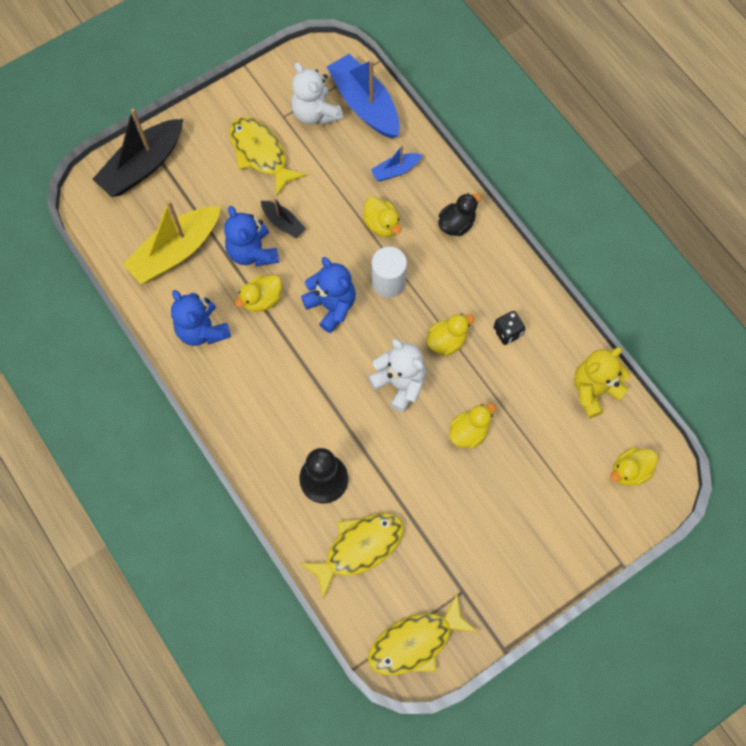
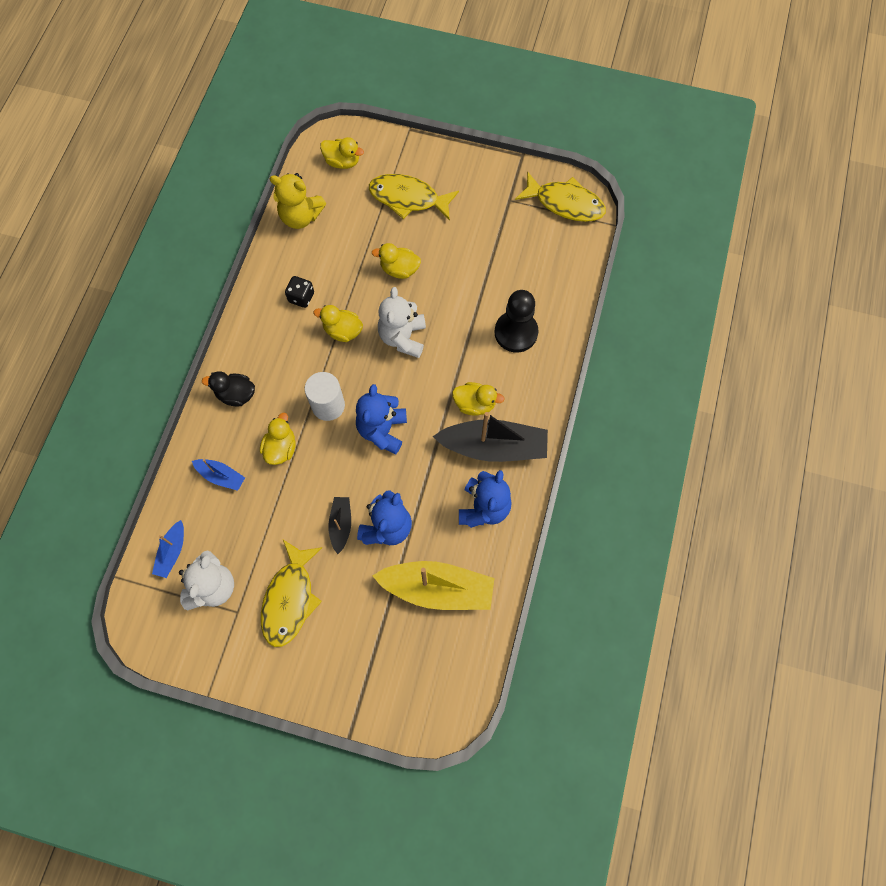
camera: 130 degrees left, 0 degrees up
(143, 166) = (383, 692): black boat -> black boat (494, 447)
(262, 300) = (421, 485): yellow duck -> yellow duck (475, 404)
(359, 548) = (540, 276): yellow fish -> yellow fish (408, 198)
(365, 104) = (172, 552): blue boat -> blue boat, size x0.50

